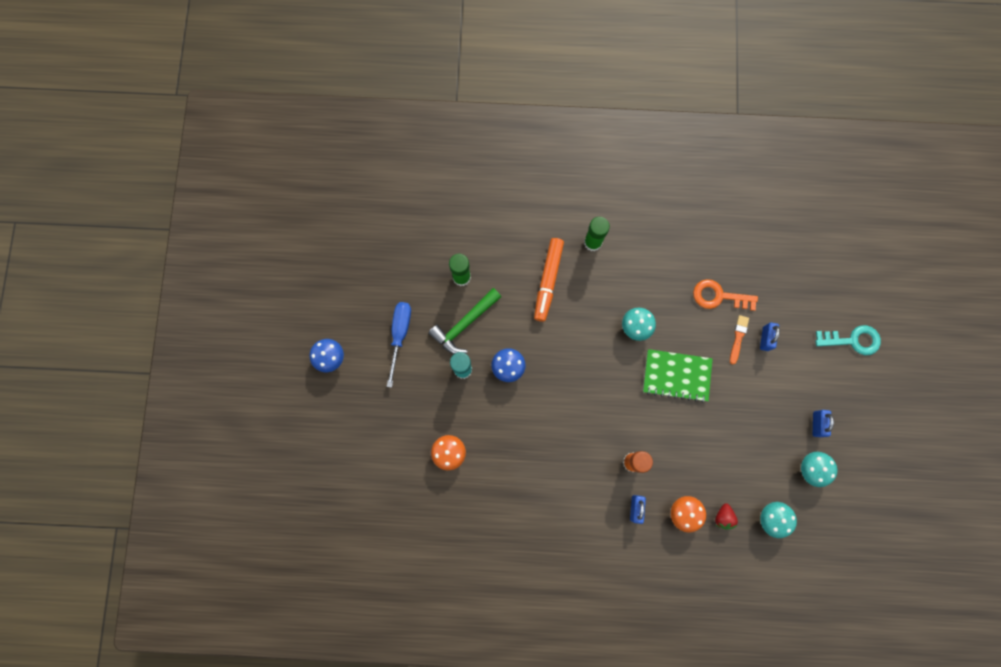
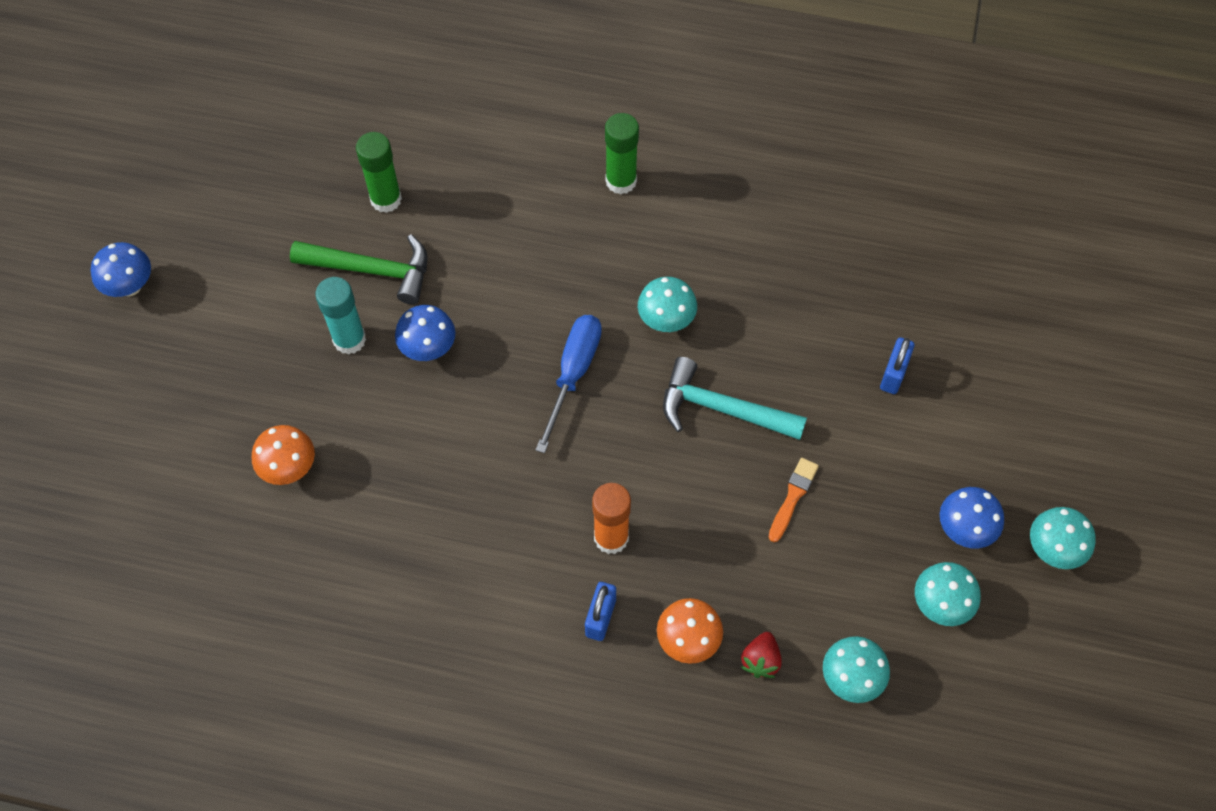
camera: 10 degrees right, 15 degrees down
(400, 335) = (257, 270): blue screwdriver -> blue screwdriver (573, 374)
(464, 324) = (371, 270): green hammer -> green hammer turned 135 degrees counterclockwise
(548, 281) = (531, 227): orange marker -> none
(676, 376) = (722, 409): green notebook -> turquoise hammer
(719, 296) = (822, 295): orange key -> none
(738, 337) = (845, 365): orange brush -> orange brush (793, 497)
(817, 424) = (964, 529): blue padlock -> blue mushroom
(852, 340) = (1051, 401): turquoise key -> none
(864, 427) = (1053, 549): none -> turquoise mushroom

